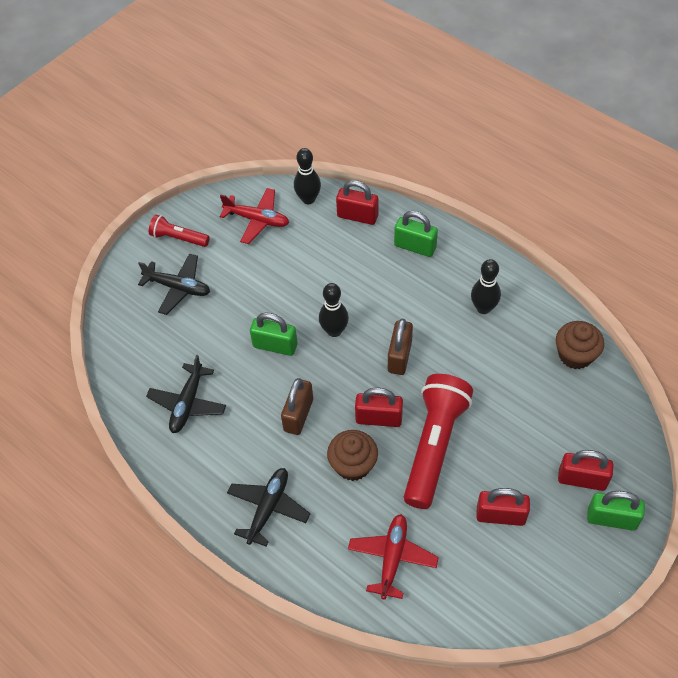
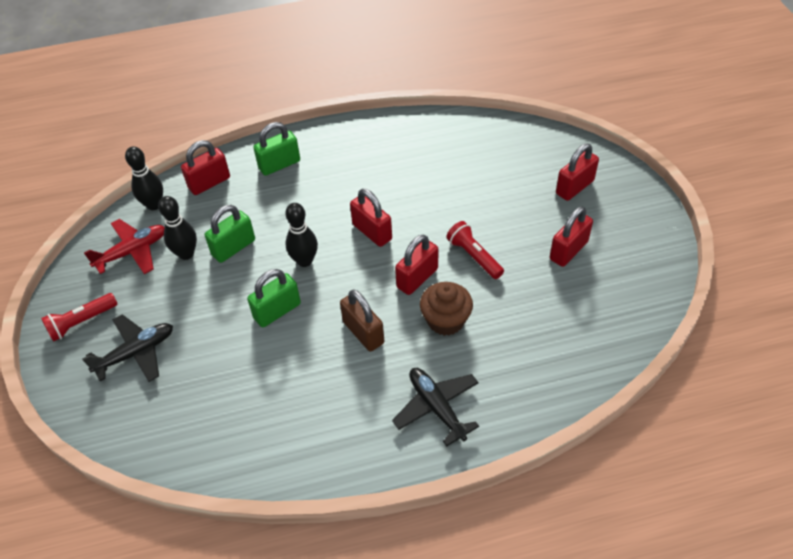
camera: 55 degrees left, 5 degrees down
(188, 403) = (271, 414): black plane -> none
(392, 558) = (554, 342): red plane -> none
(399, 356) = (372, 232): brown padlock -> red padlock
(434, 446) = (474, 256): red flashlight -> red flashlight, size x0.52
(483, 308) = (378, 157): black bowling pin -> black bowling pin (186, 254)
(575, 355) = (469, 132): brown cupcake -> none
(611, 519) = (619, 190): green padlock -> green padlock (233, 248)

